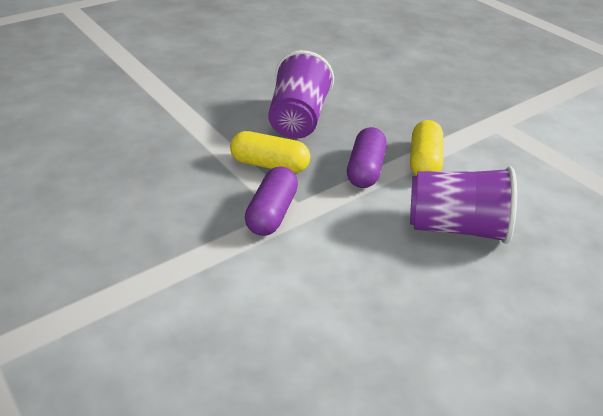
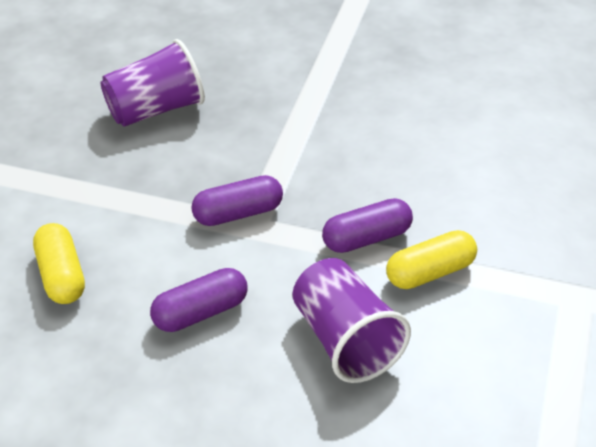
camera: 55 degrees right, 5 degrees up
(269, 165) = (302, 176): yellow capsule -> yellow capsule (61, 276)
(298, 119) = (395, 155): purple cup -> purple cup (155, 110)
(361, 287) = (200, 312): none -> purple capsule

